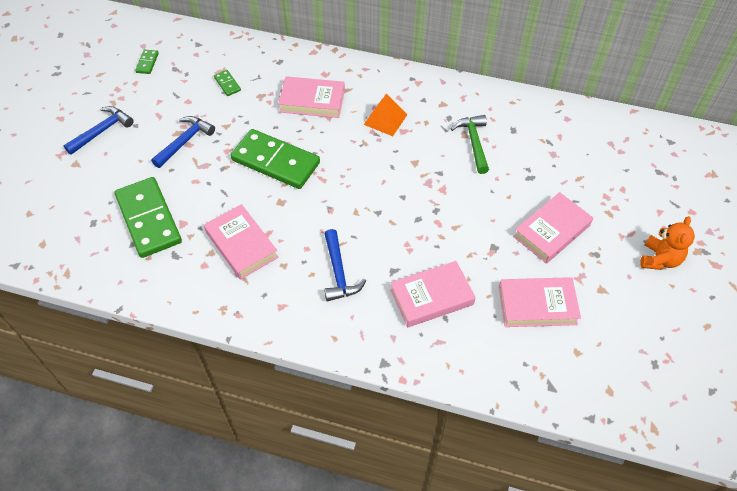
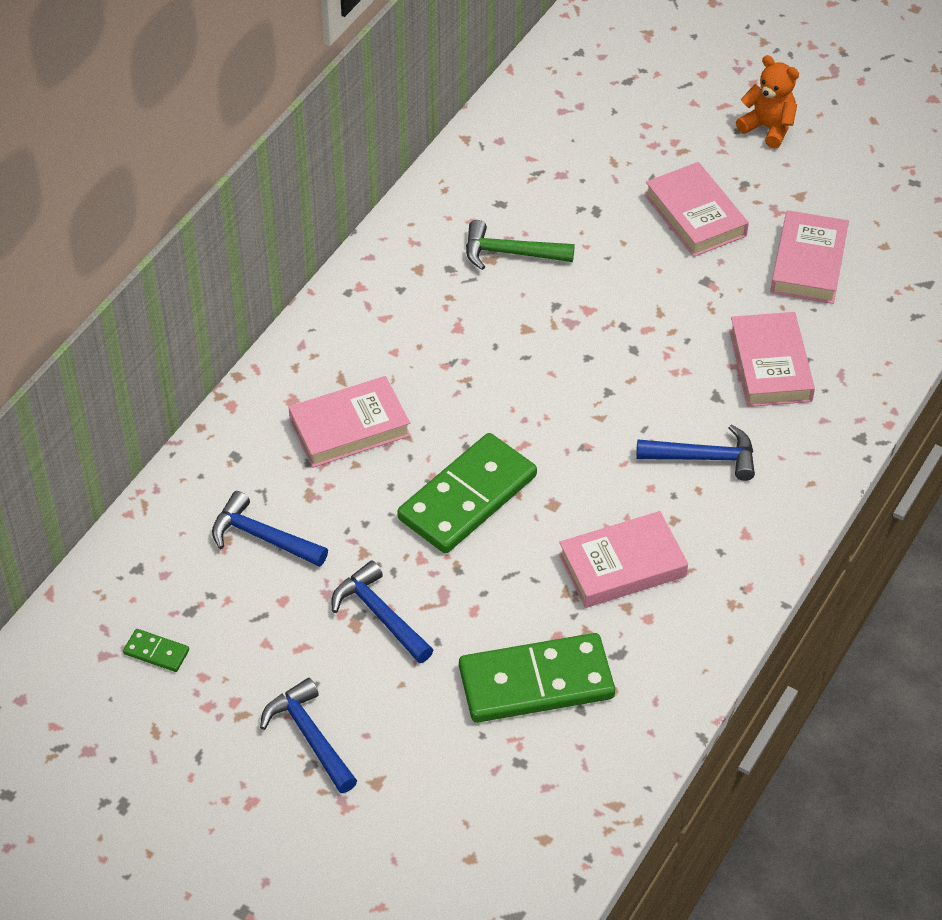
camera: 75 degrees left, 5 degrees down
(227, 84) = (262, 537): green domino -> blue hammer
(312, 101) = (349, 427): pink book -> pink book turned 45 degrees clockwise
(385, 119) = (425, 343): orange pyramid -> none

